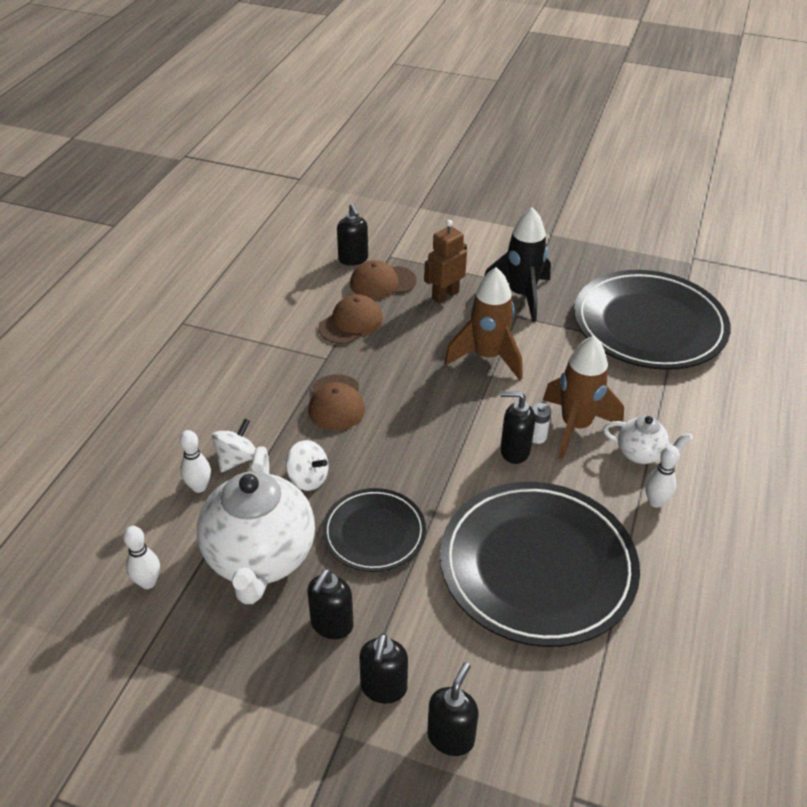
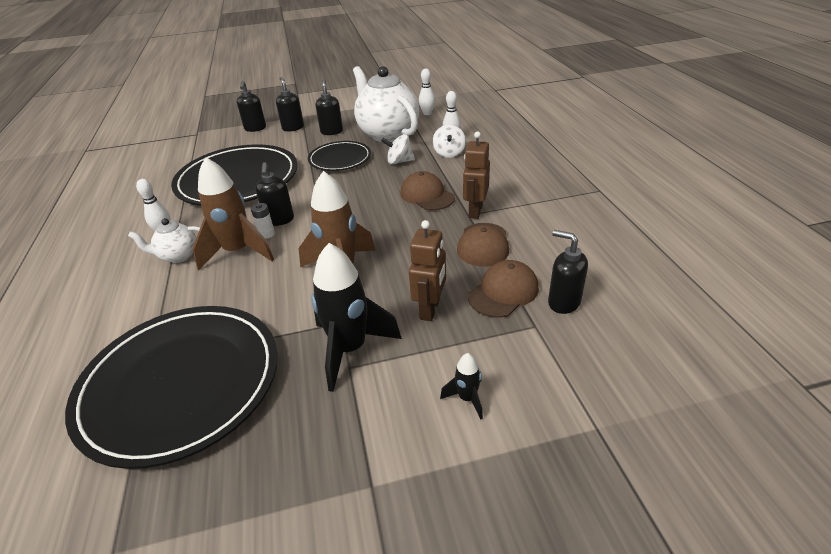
camera: 150 degrees right, 5 degrees down
(315, 358) = (475, 211): none -> brown robot
(471, 243) = (467, 398): none -> black rocket
(514, 451) = (279, 220): black soap dispenser -> black soap dispenser turned 105 degrees clockwise

